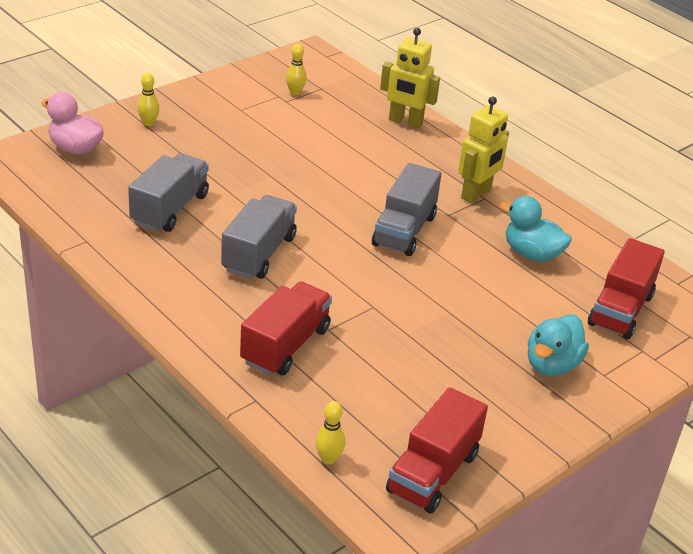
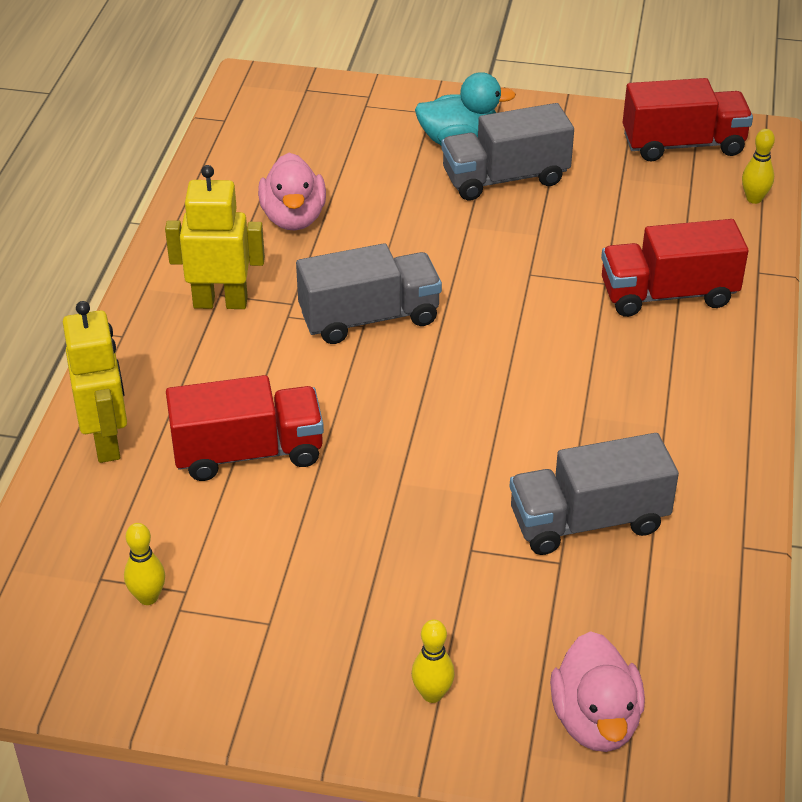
camera: 125 degrees left, 5 degrees up
(259, 254) = (563, 396): grey truck -> grey truck (505, 178)
(531, 254) = (293, 218): turquoise duck -> pink duck
(620, 310) = (318, 135): red truck -> red truck (248, 453)

